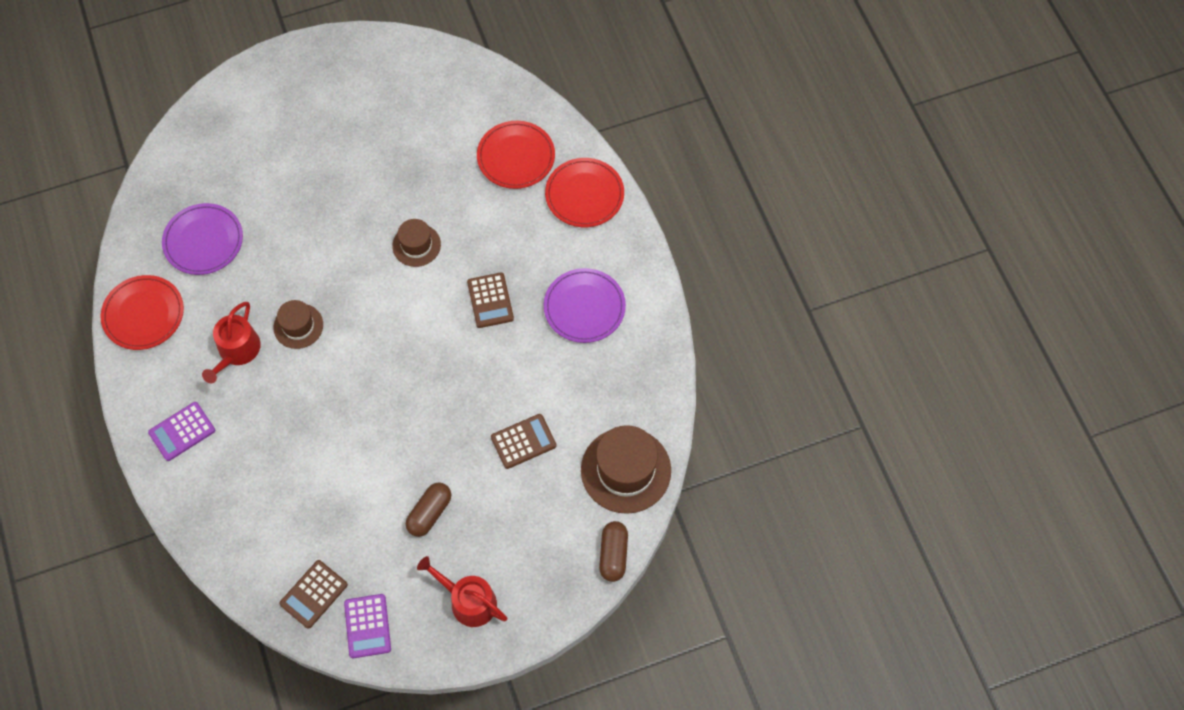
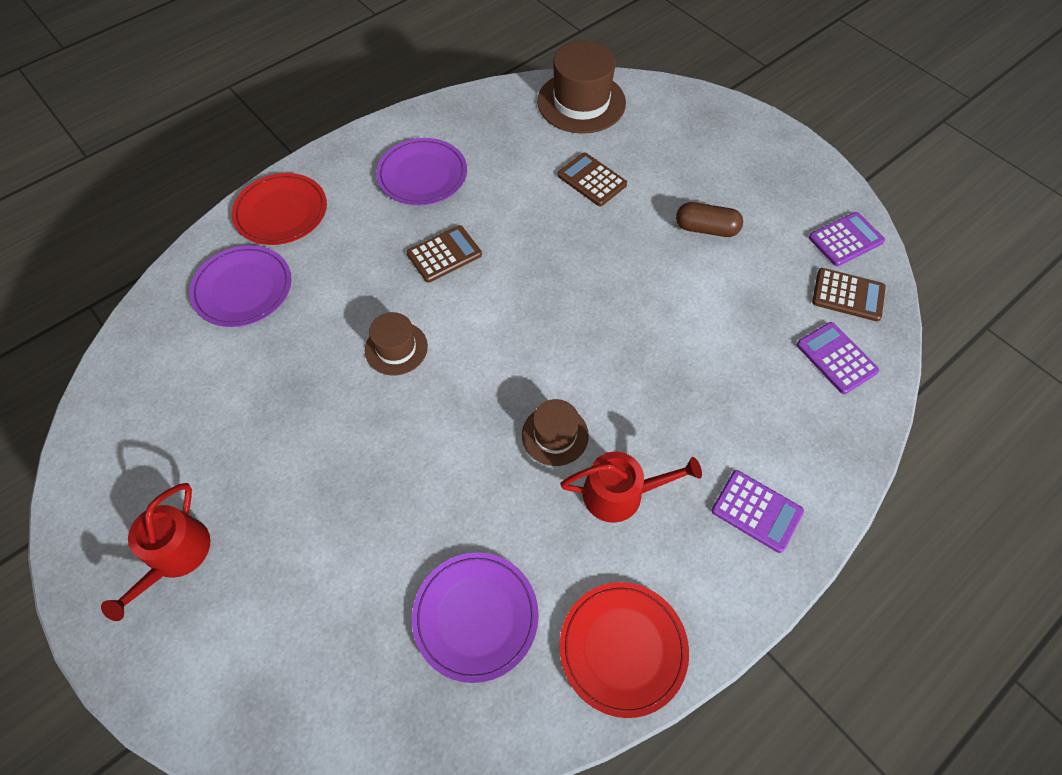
camera: 110 degrees left, 5 degrees down
(264, 551) = (836, 358): none -> purple calculator
(468, 601) = (770, 173): red watering can -> red watering can (175, 556)
(516, 157) = (243, 289): red plate -> purple plate
(613, 555) = (664, 90): brown capsule -> none

